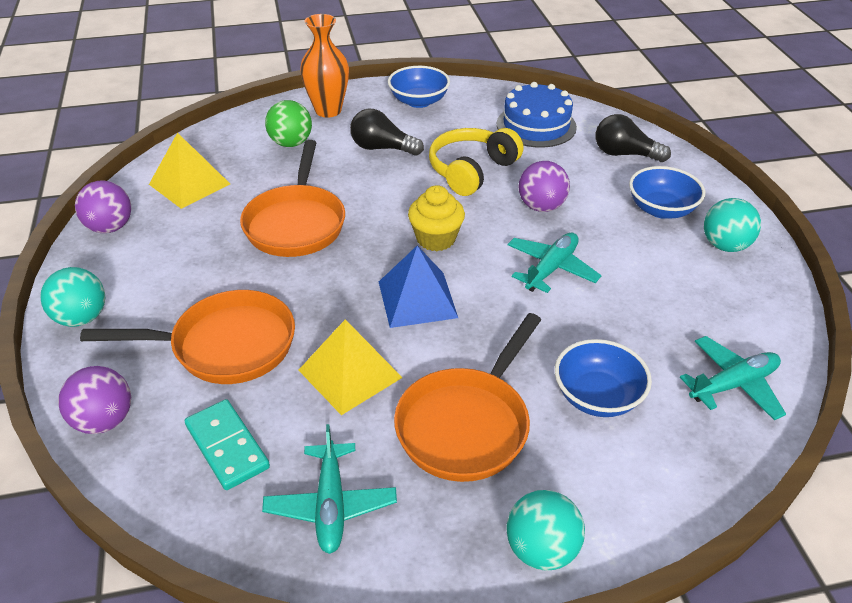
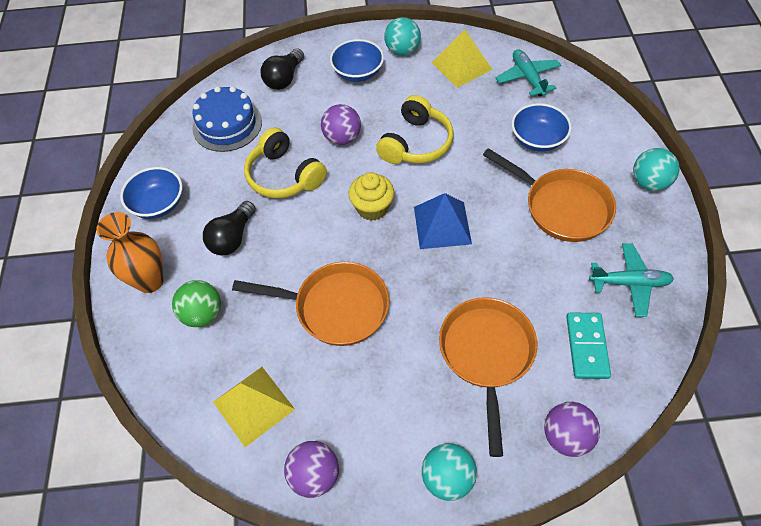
camera: 80 degrees left, 15 degrees up
(227, 446) = (587, 346): turquoise domino -> turquoise domino turned 60 degrees counterclockwise
(350, 373) = (517, 270): yellow pyramid -> yellow pyramid (461, 66)
(551, 269) = (416, 143): turquoise plane -> yellow headphones

